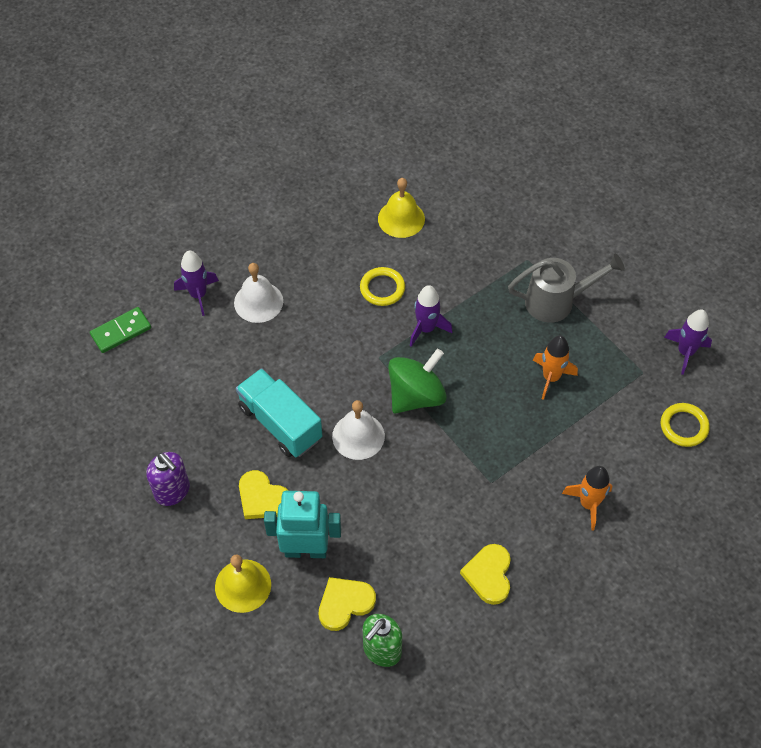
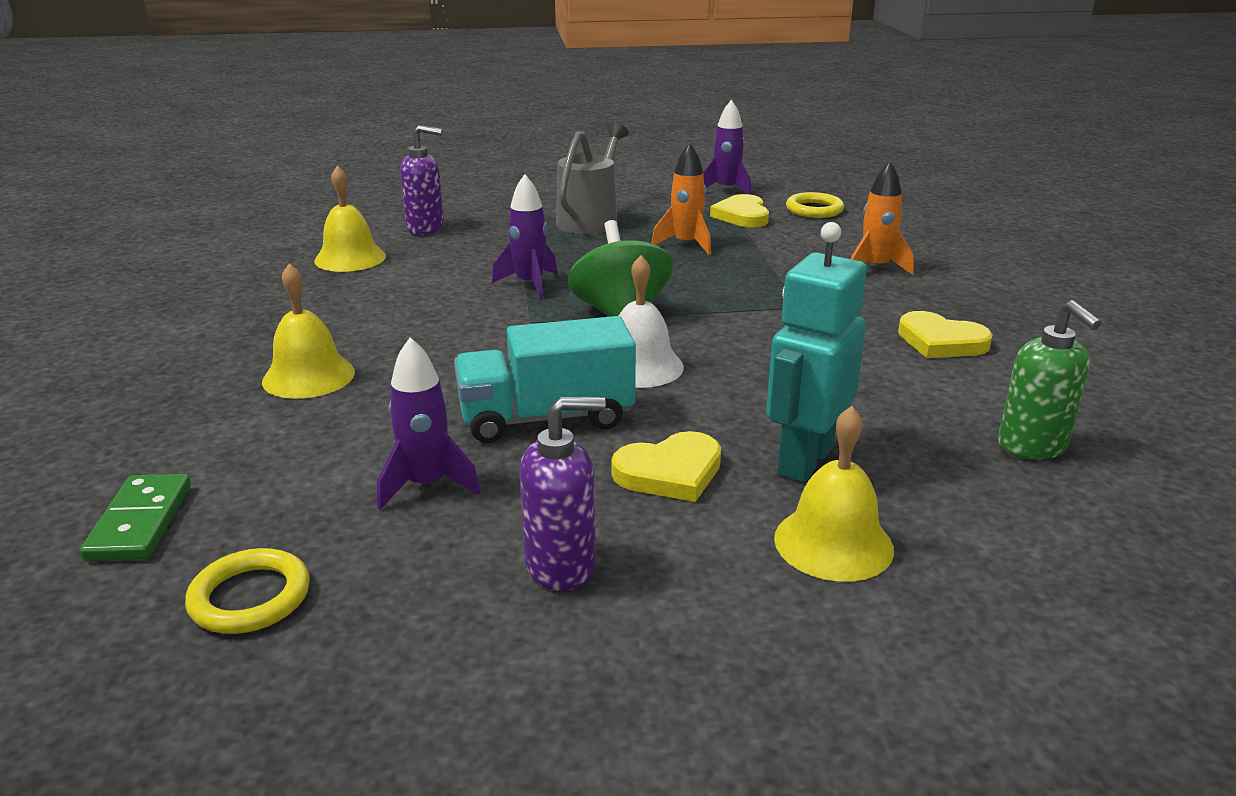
camera: 60 degrees left, 30 degrees down
(198, 295) = (208, 421): purple rocket -> purple rocket (427, 485)
(258, 302) = (308, 376): white bell -> yellow bell
(345, 604) = (929, 454): yellow heart -> yellow heart (742, 216)
(382, 288) = (430, 293): yellow ring -> yellow ring (250, 597)
(473, 223) = (426, 228): none -> purple soap dispenser

